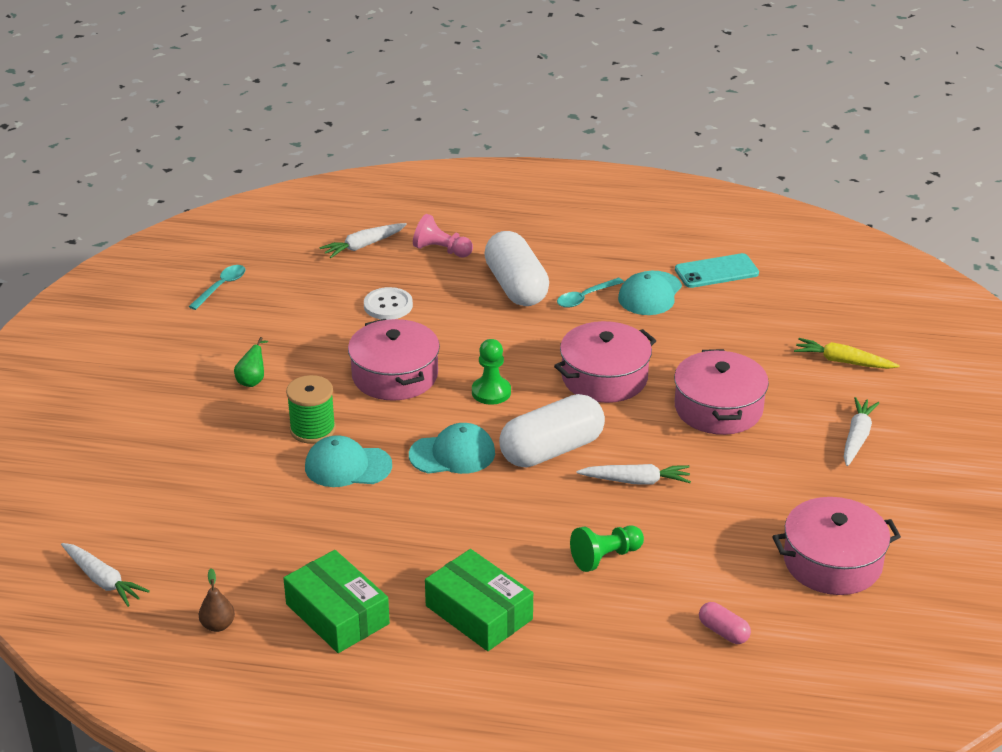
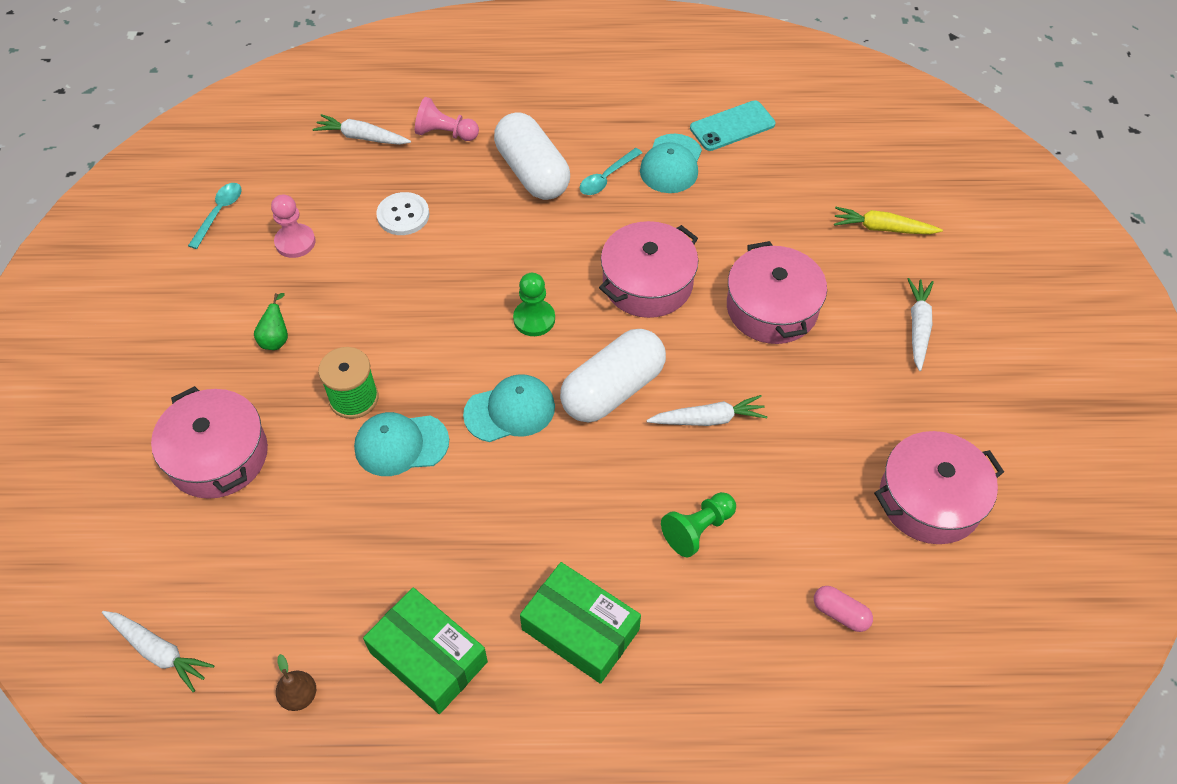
camera: 10 degrees left, 20 degrees up
(285, 314) = (295, 242): none -> pink pawn
(363, 246) = (362, 137): white carrot -> white carrot turned 60 degrees clockwise
(395, 375) = (428, 310): pink pot -> pink pot (218, 456)

